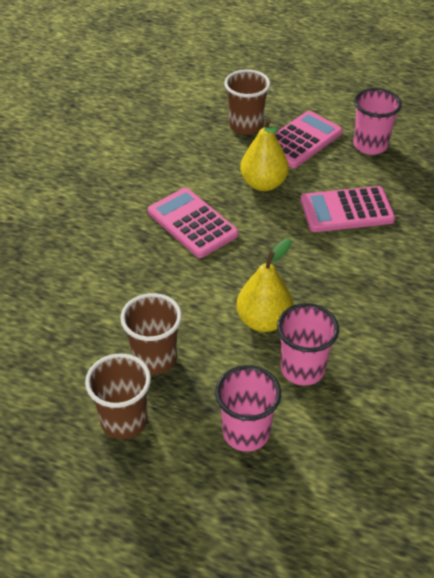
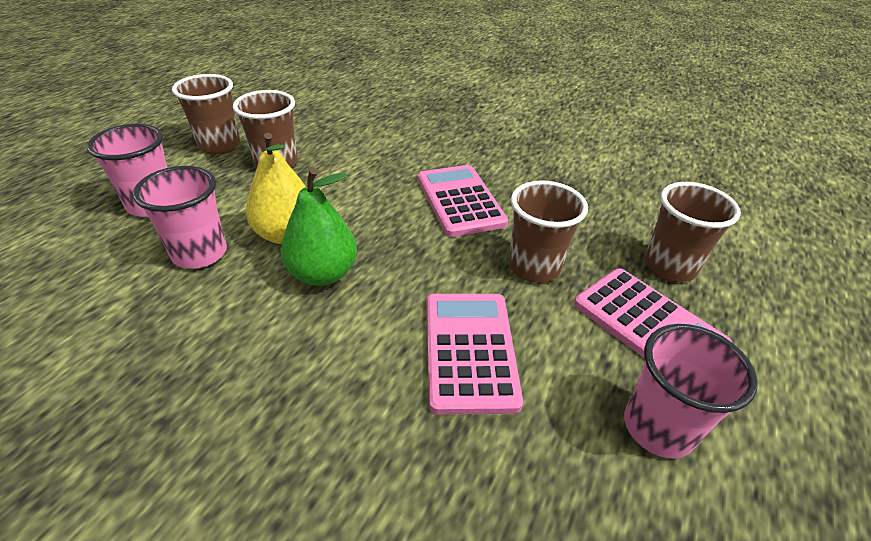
camera: 95 degrees right, 5 degrees down
(192, 223) = (460, 201): pink calculator -> pink calculator turned 75 degrees counterclockwise
(263, 184) = (534, 267): yellow pear -> brown cup
(302, 288) = (323, 274): none -> green pear

